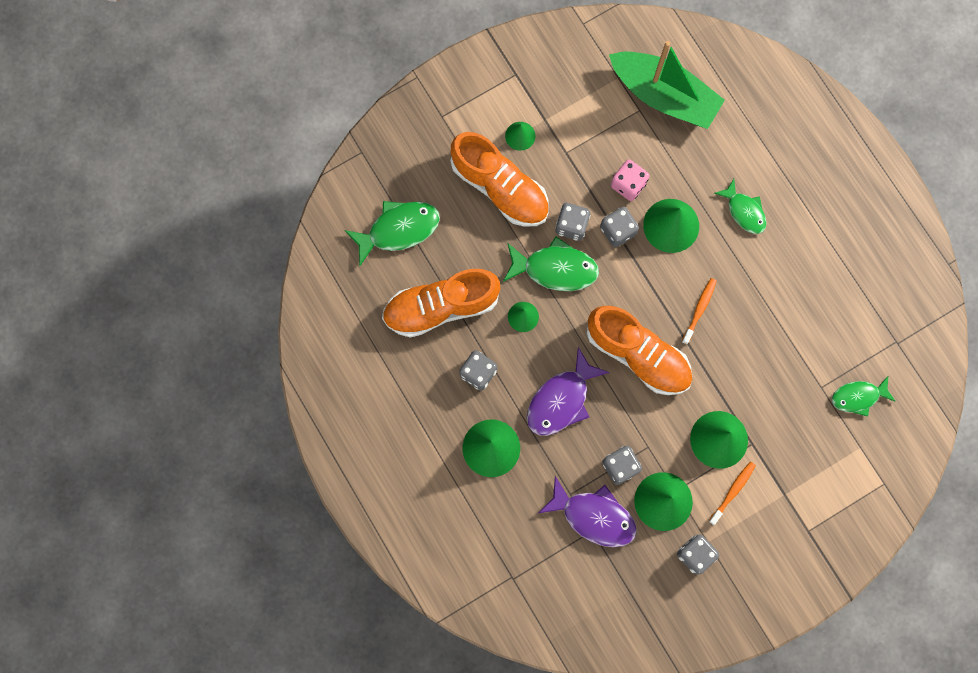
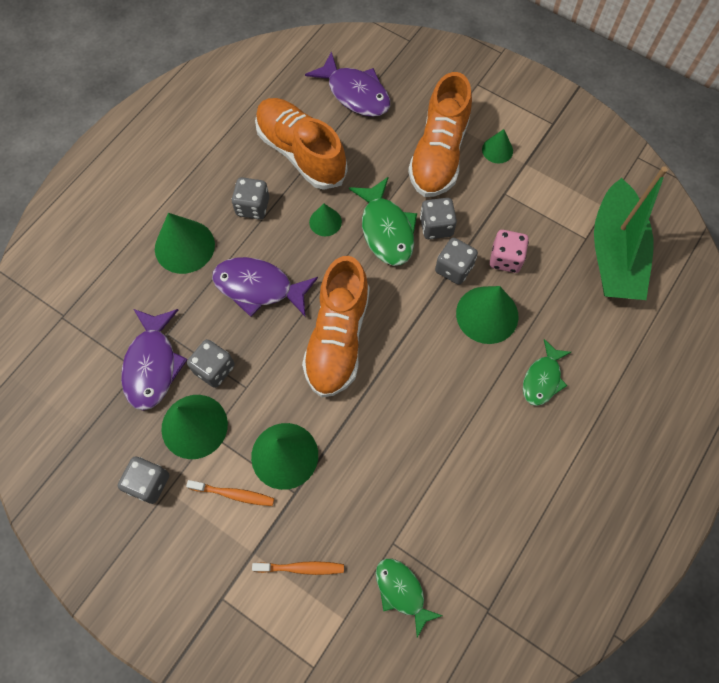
camera: 65 degrees right, 10 degrees down
(398, 229) = (355, 93): green fish -> purple fish
(699, 309) = (414, 378): orange toothbrush -> orange toothbrush (301, 568)

